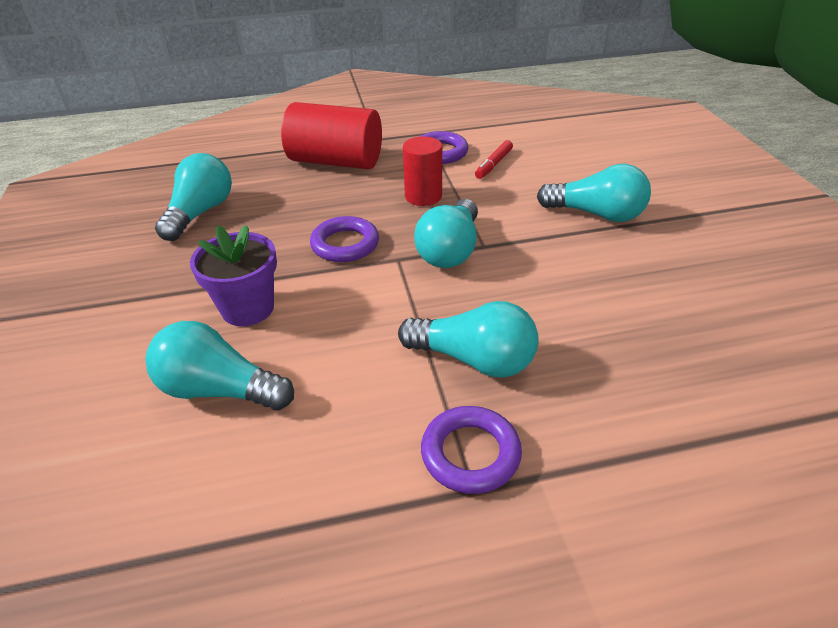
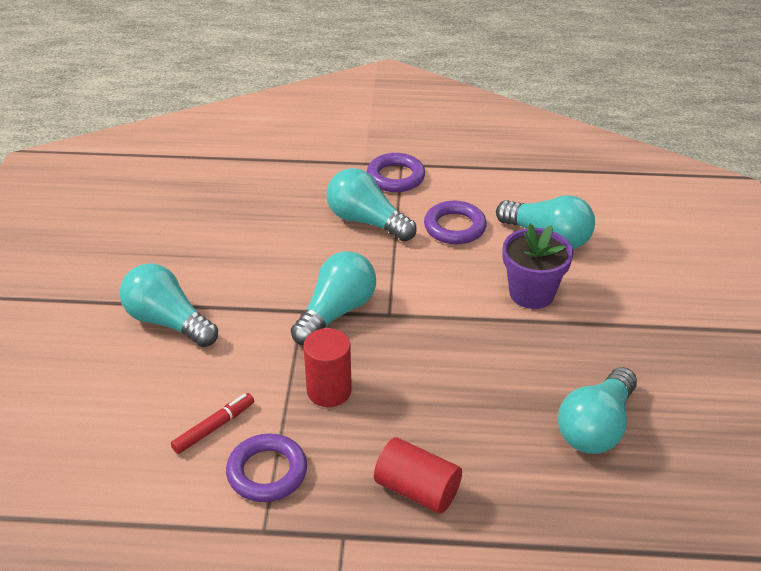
camera: 165 degrees left, 0 degrees up
(336, 161) = (417, 490): red cylinder -> red cylinder, size x0.61
(345, 244) = (435, 342): purple ring -> purple ring (454, 227)

